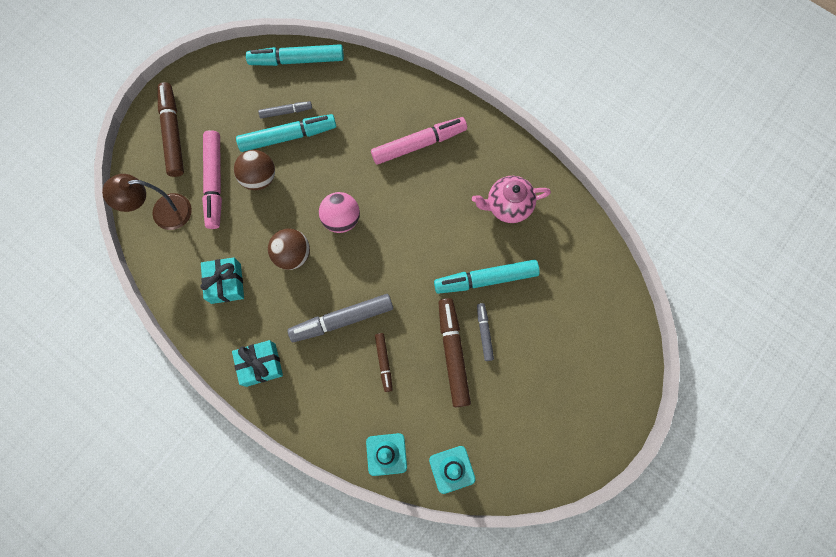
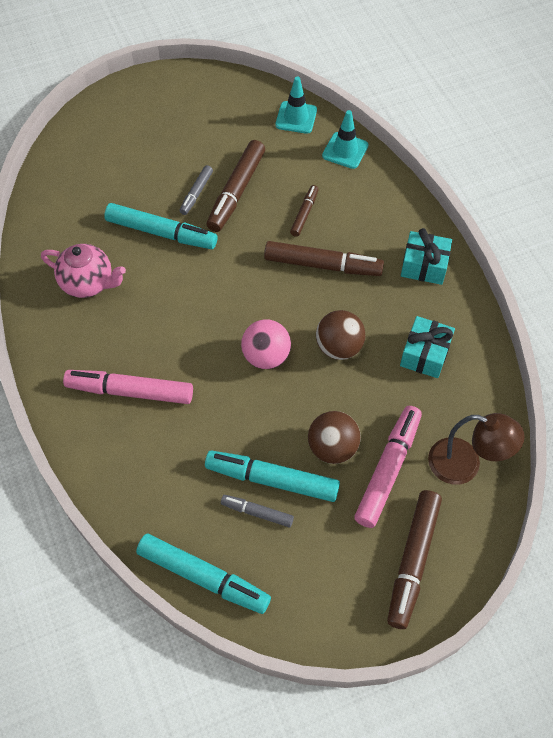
camera: 150 degrees left, 15 degrees down
(342, 320) = (322, 265): grey marker -> brown marker

